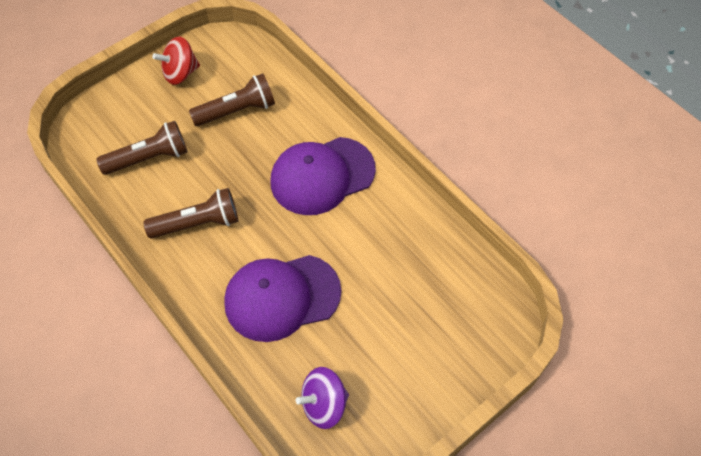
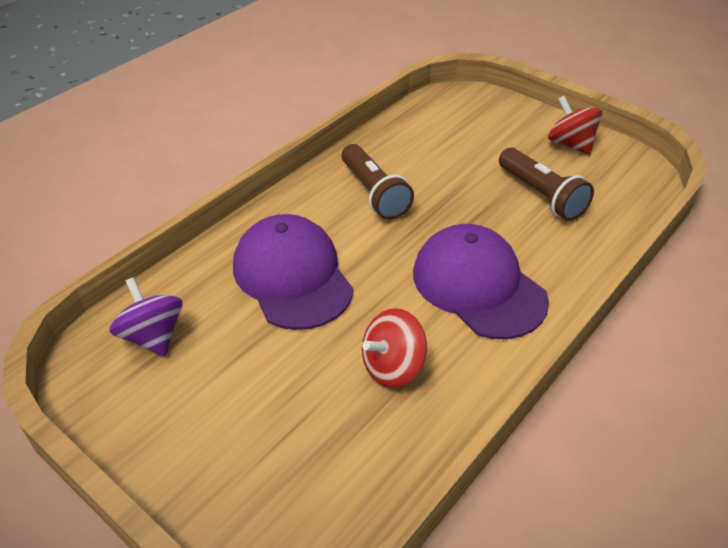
camera: 80 degrees right, 15 degrees down
(149, 158) = (445, 145): brown flashlight -> none
(385, 243) = (393, 367): none -> red spinning top

